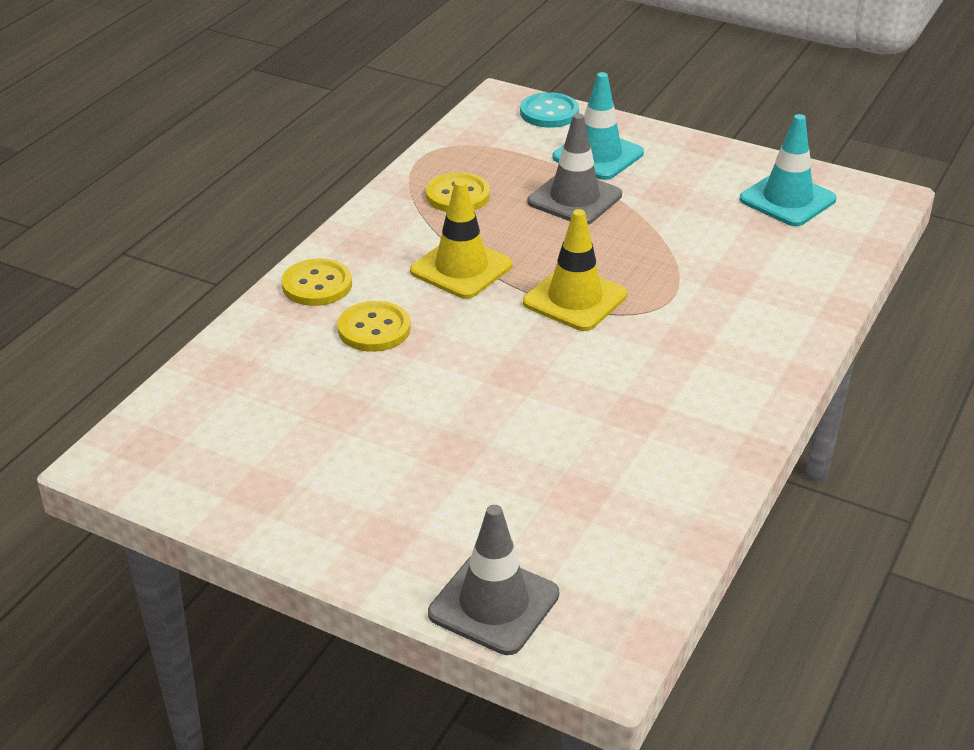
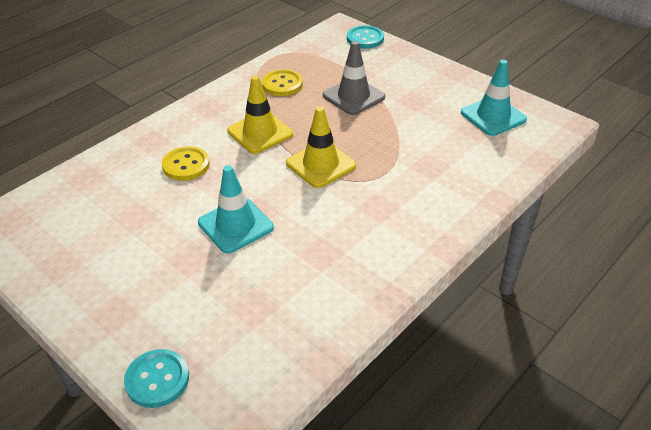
camera: 15 degrees right, 5 degrees up
(317, 285) = (168, 130): yellow button -> none
(494, 604) = (157, 379): grey traffic cone -> turquoise button
(598, 155) = (382, 70): turquoise traffic cone -> turquoise traffic cone (235, 225)

